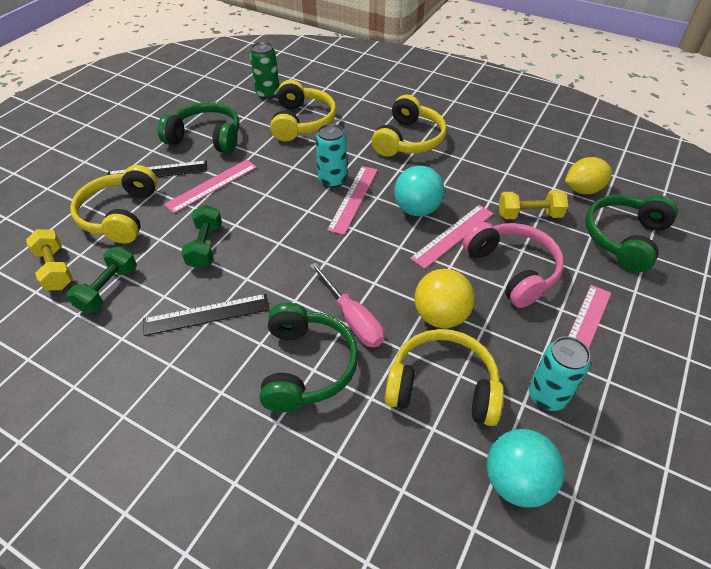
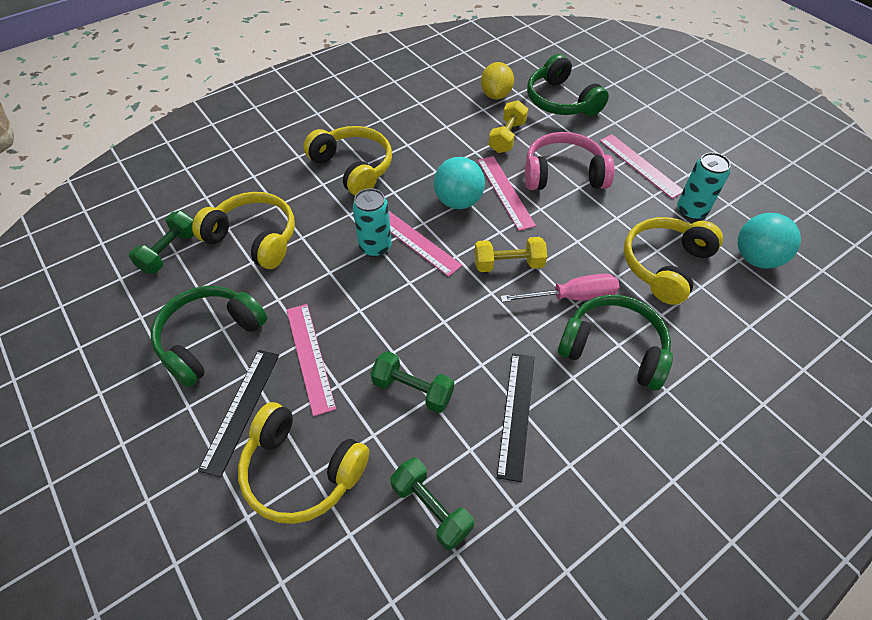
camera: 65 degrees left, 5 degrees up
(55, 269) = (362, 570): yellow dumbbell -> yellow dumbbell (508, 264)
(268, 94) = (170, 252): green can -> green dumbbell
(440, 316) = (593, 237): yellow ball -> none

